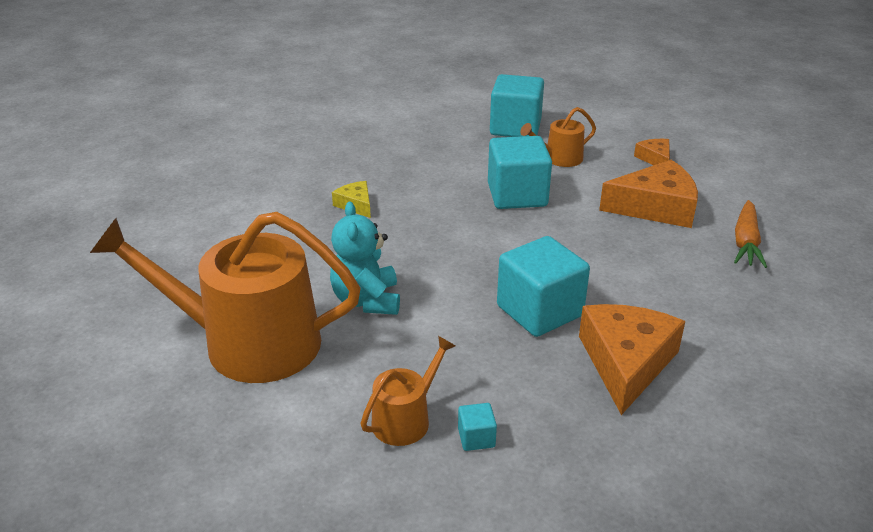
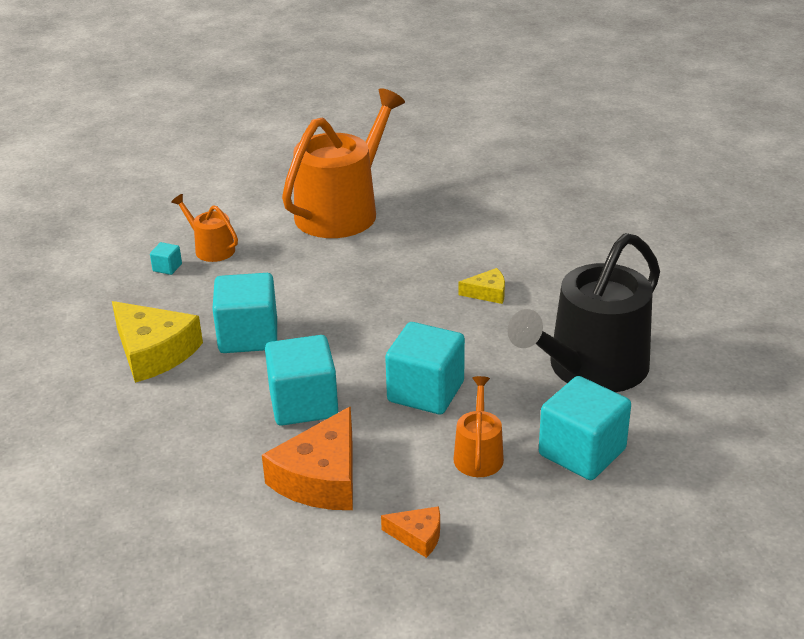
camera: 120 degrees right, 0 degrees up
(367, 300) = (342, 264): turquoise teddy bear -> none
(406, 419) = (211, 248): orange watering can -> orange watering can turned 150 degrees clockwise
(423, 142) = (590, 369): none -> black watering can
(593, 243) = (303, 404): none -> turquoise cube
(626, 362) = (154, 352): orange cheese -> yellow cheese
(745, 242) = (207, 508): orange carrot -> none

